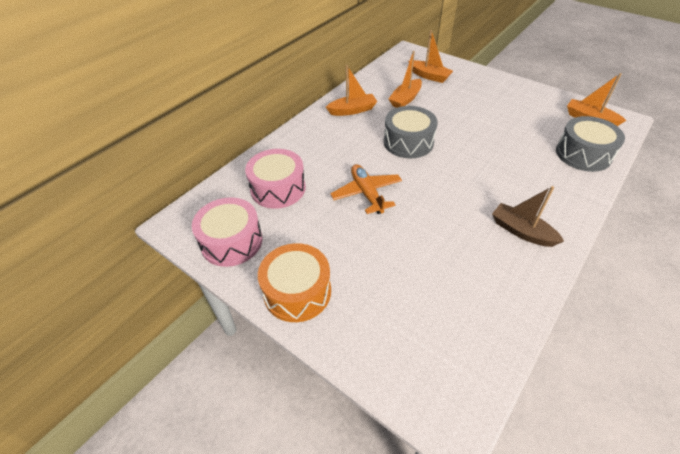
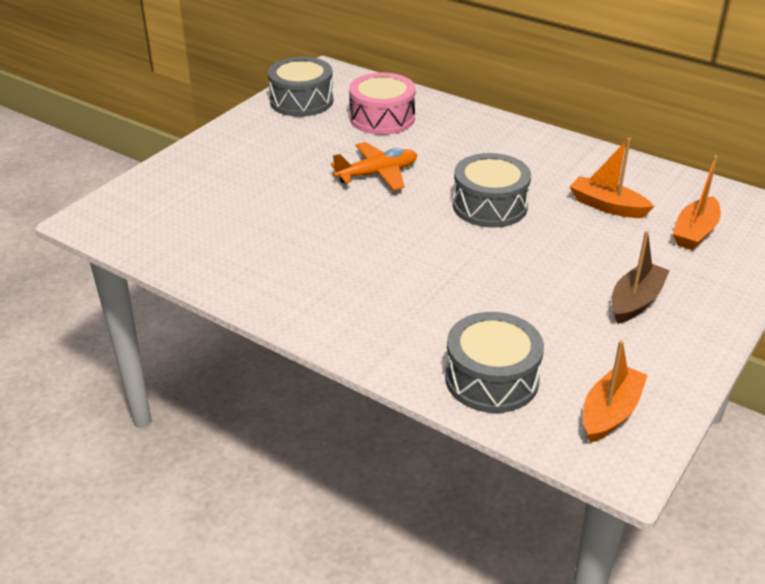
camera: 85 degrees right, 10 degrees down
(231, 241) = (301, 101): pink drum -> grey drum
(297, 292) = (235, 139): orange drum -> none
(352, 110) = (559, 160): orange boat -> none
(521, 231) = (310, 286): brown boat -> brown boat (635, 301)

